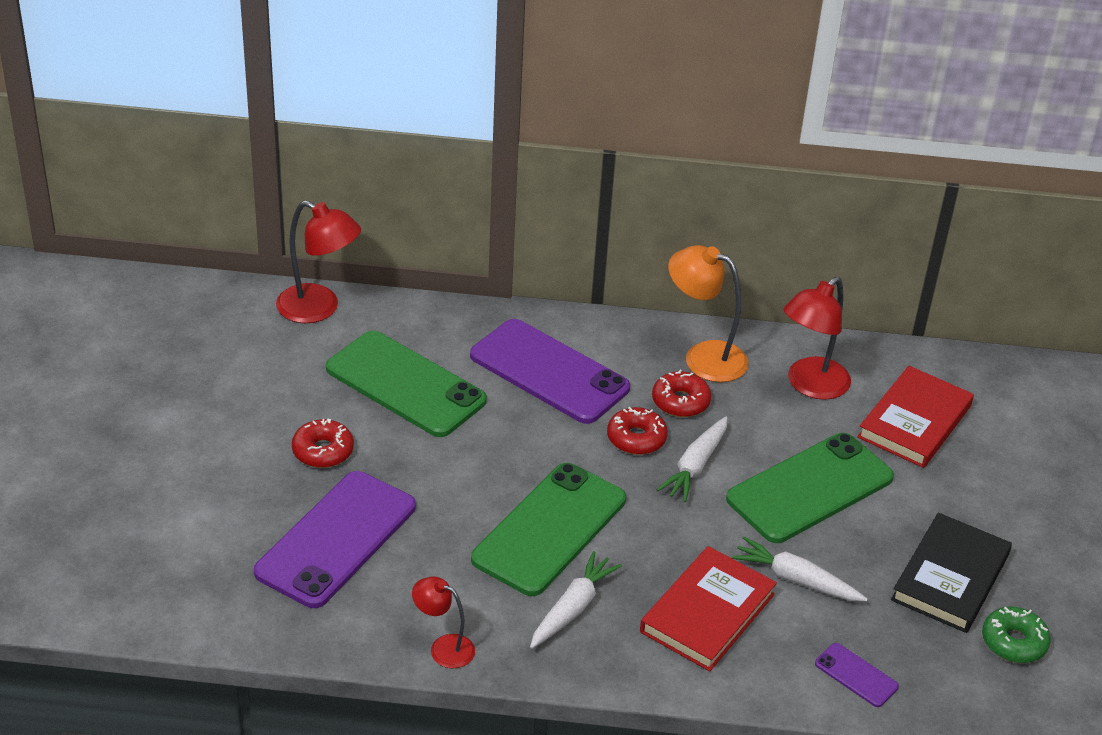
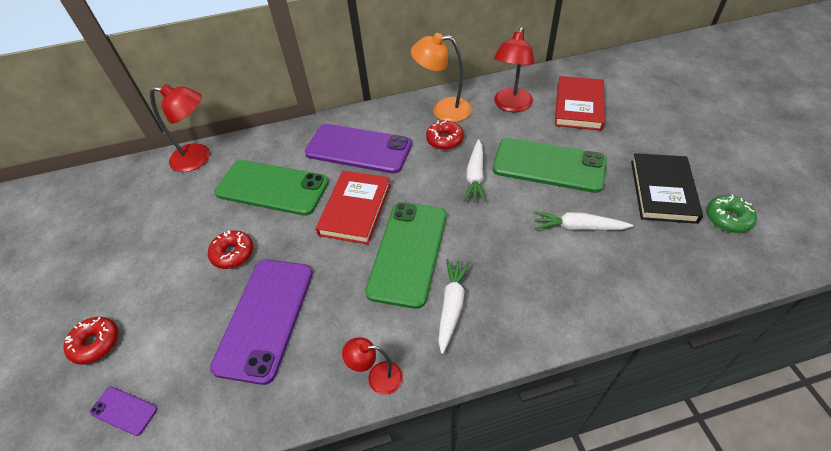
camera: 15 degrees left, 10 degrees up
(636, 438) = (431, 171): red donut -> red donut (96, 343)
(707, 613) = (539, 273): red book -> red book (355, 209)
(810, 488) = (548, 165): green phone -> green phone turned 75 degrees clockwise
(856, 675) = (657, 280): purple phone -> purple phone (124, 410)

